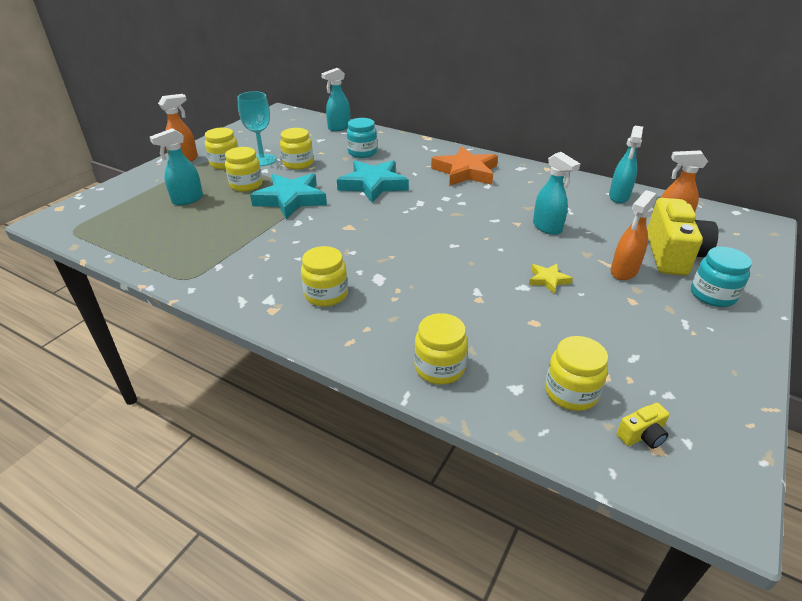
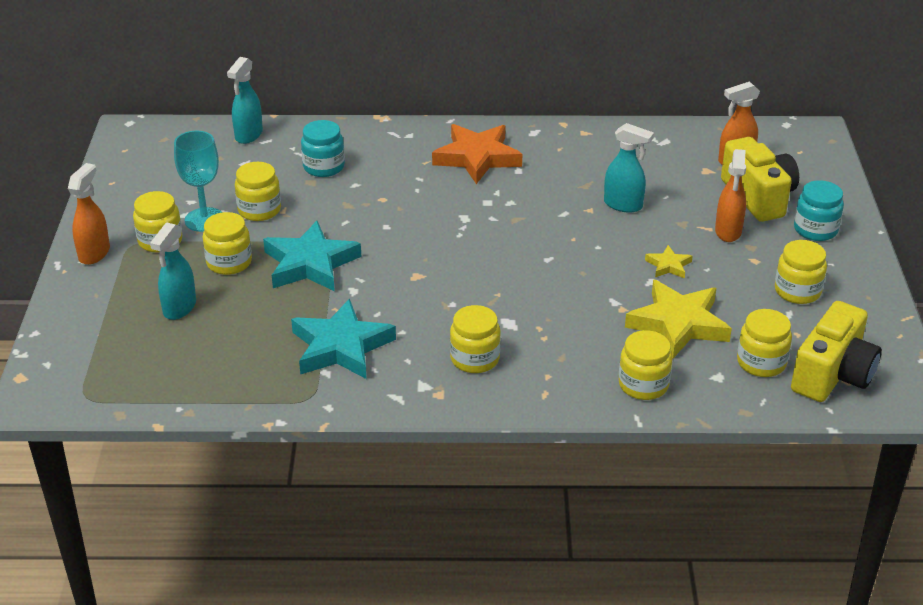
camera: 30 degrees left, 0 degrees up
(373, 185) = (387, 211): turquoise star -> turquoise star (341, 347)
(517, 328) = (678, 324): none -> yellow star
(619, 197) = (665, 141): turquoise spray bottle -> none
(642, 435) = (832, 374): yellow camera -> yellow camera, size x2.34
(657, 340) = (797, 291): none -> yellow jar

